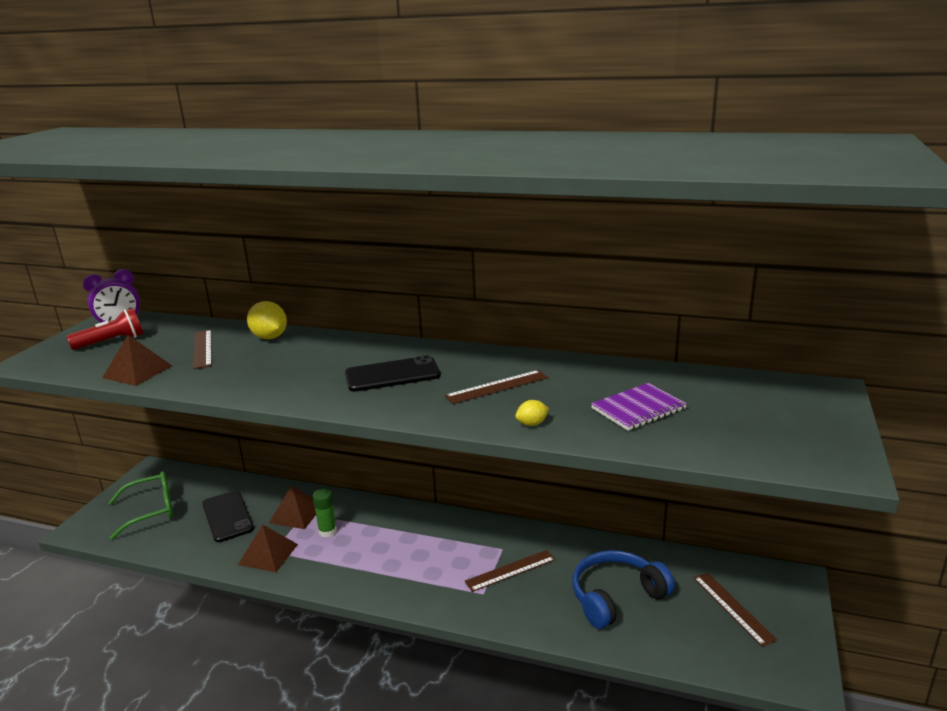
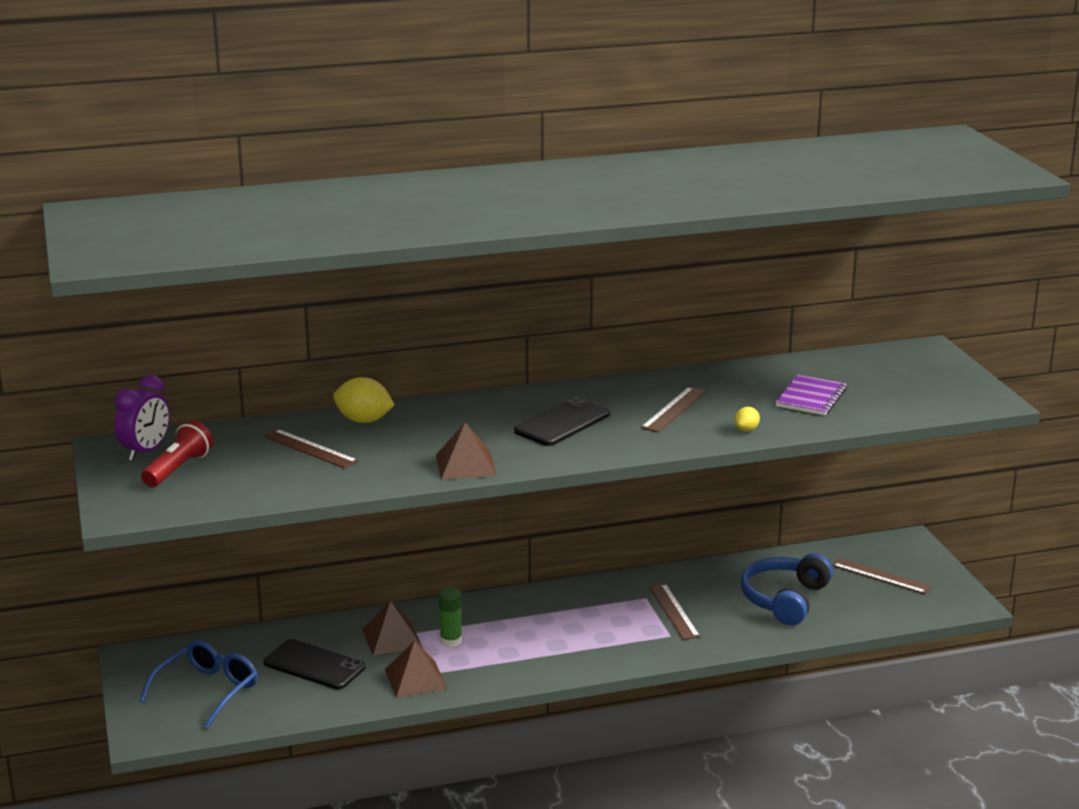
camera: 35 degrees left, 0 degrees up
(137, 371) = (285, 486): brown pyramid -> brown pyramid (465, 465)
(150, 510) = (207, 691): green glasses -> blue glasses
(510, 570) = (674, 611): brown ruler -> brown ruler turned 45 degrees counterclockwise

